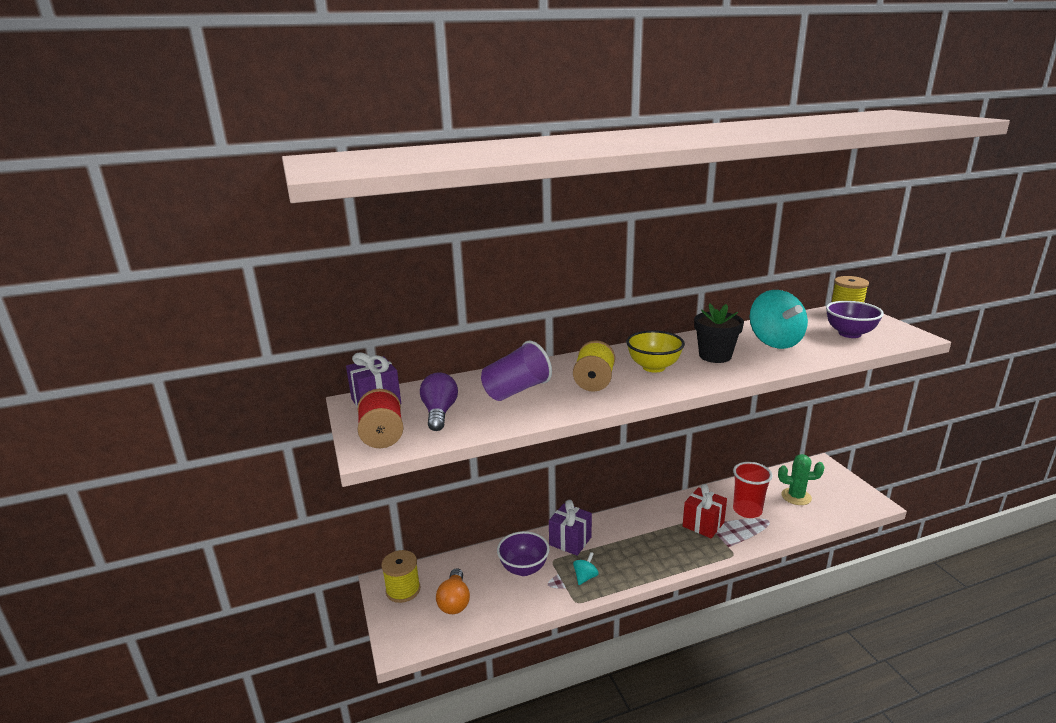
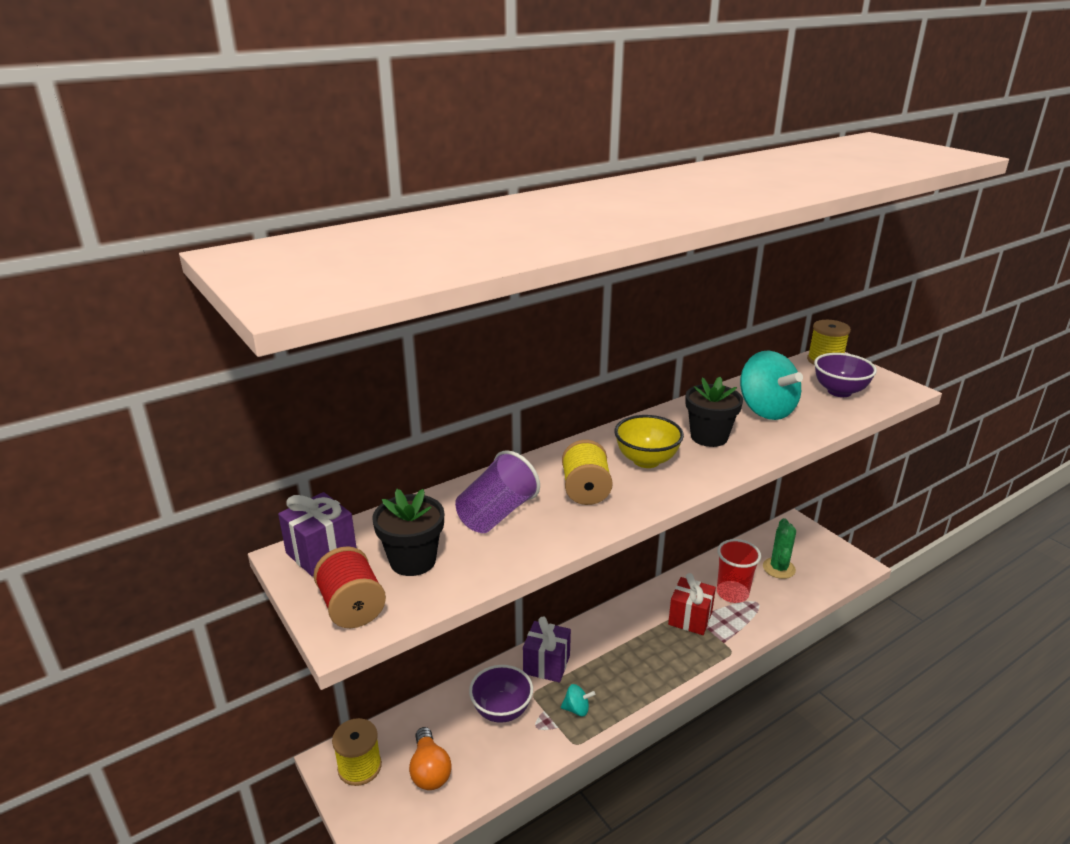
camera: 15 degrees left, 5 degrees up
(439, 413) = (413, 560): purple light bulb -> black flower pot
(585, 577) = (577, 709): turquoise spinning top -> turquoise spinning top turned 75 degrees clockwise
(796, 497) = (779, 568): green cactus -> green cactus turned 75 degrees counterclockwise

